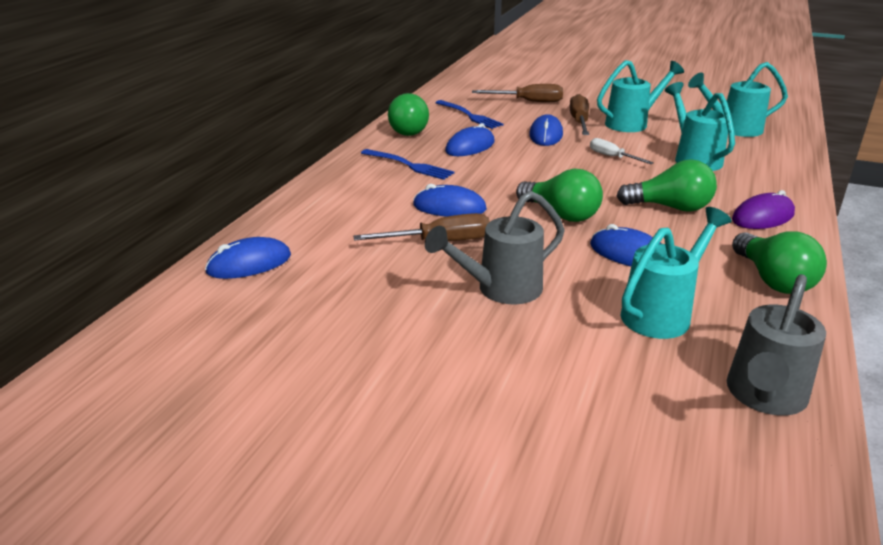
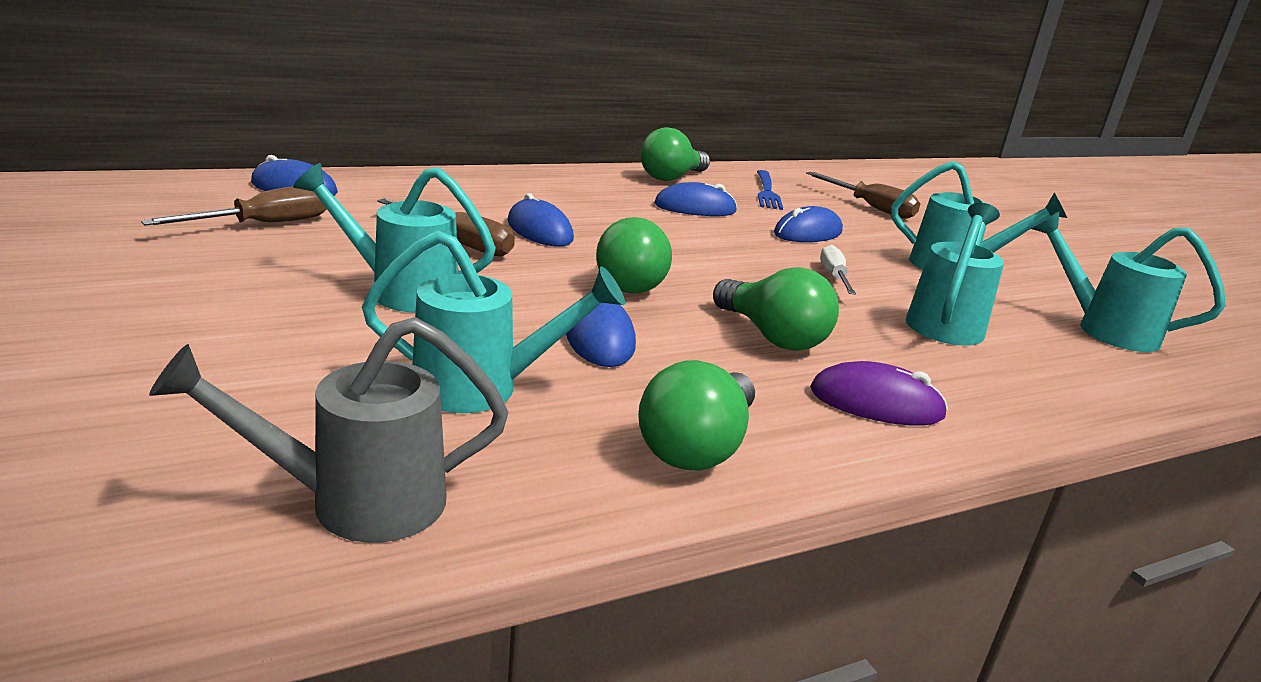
camera: 40 degrees right, 5 degrees down
(409, 165) = (595, 195): blue fork -> none
(500, 290) = (402, 291): grey watering can -> turquoise watering can
(579, 122) = (884, 241): brown screwdriver -> brown screwdriver (265, 224)

